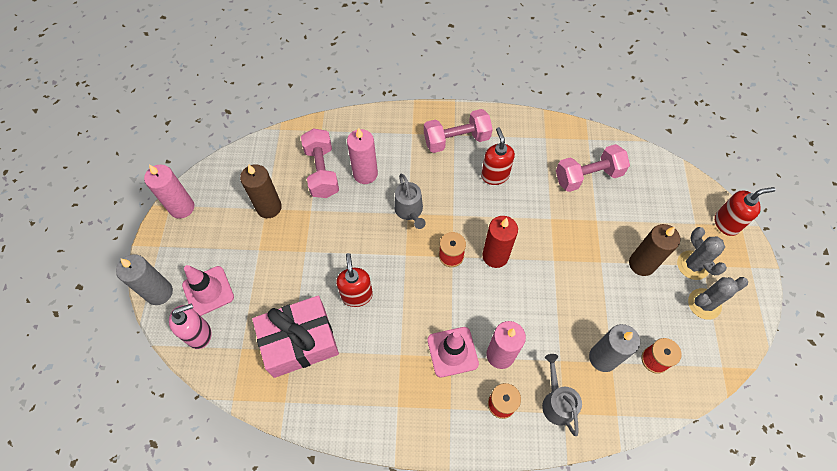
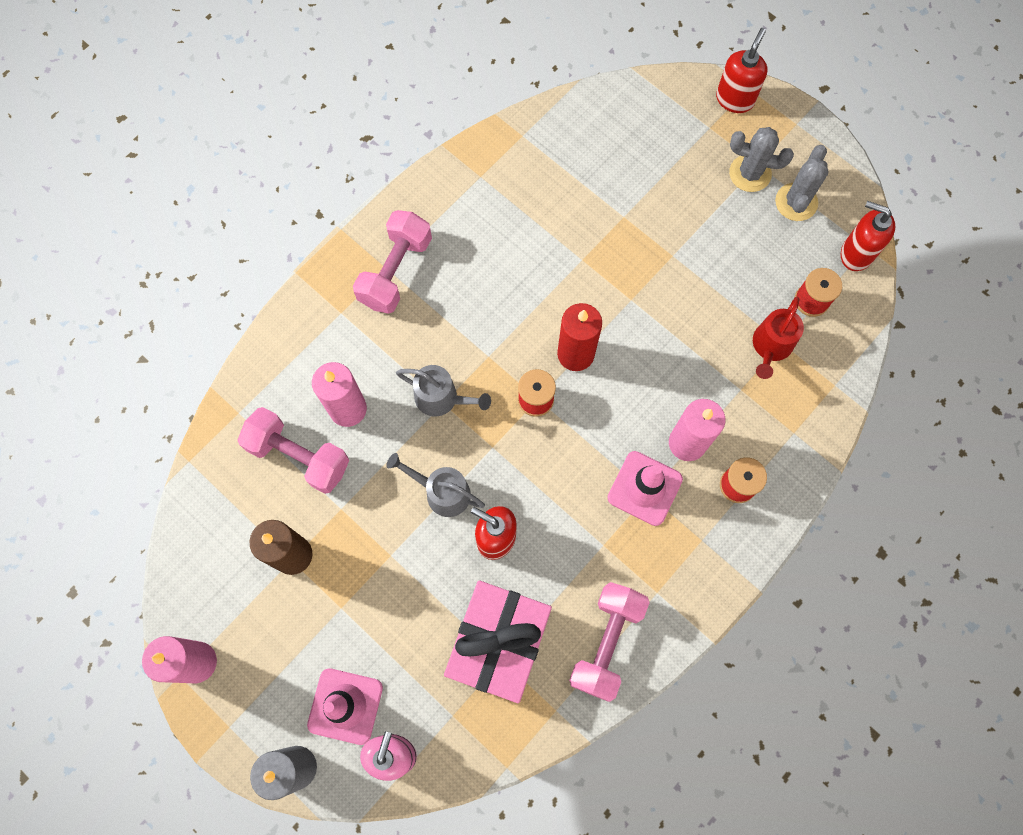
camera: 50 degrees left, 10 degrees up
(495, 175) = (479, 270): red soap dispenser -> red soap dispenser (856, 254)
(557, 402) = (778, 430): grey watering can -> grey watering can (442, 492)
(588, 176) = (566, 177): pink dumbbell -> pink dumbbell (606, 642)
(603, 358) = (770, 346): grey candle -> red watering can
(641, 264) = (708, 219): brown candle -> none

